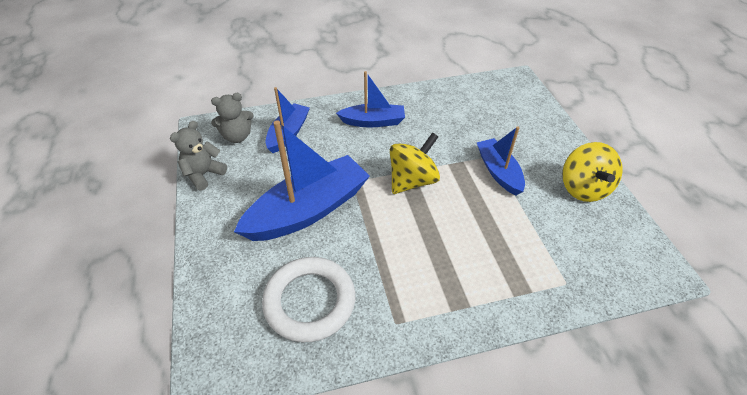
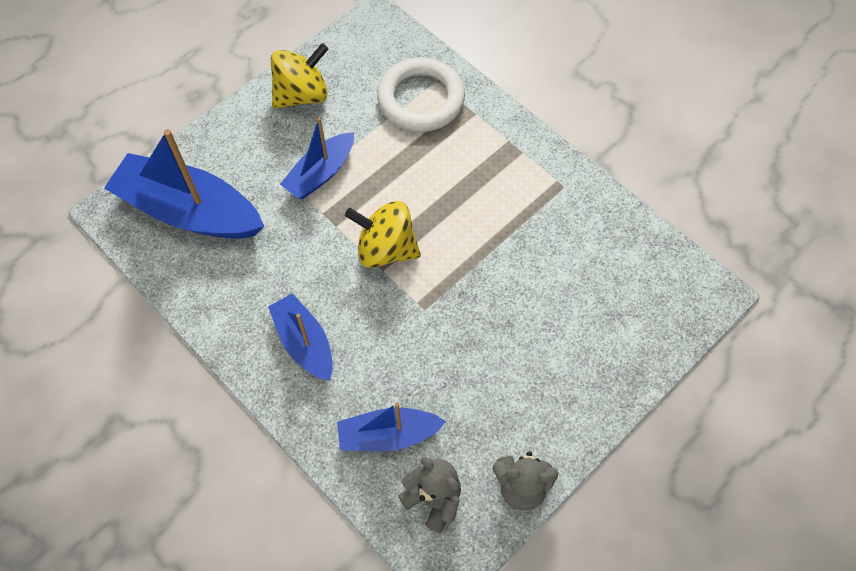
camera: 120 degrees left, 15 degrees up
(308, 210) = (495, 329): blue boat -> blue boat (189, 211)
(309, 301) = (593, 262): white ring -> white ring (421, 99)

